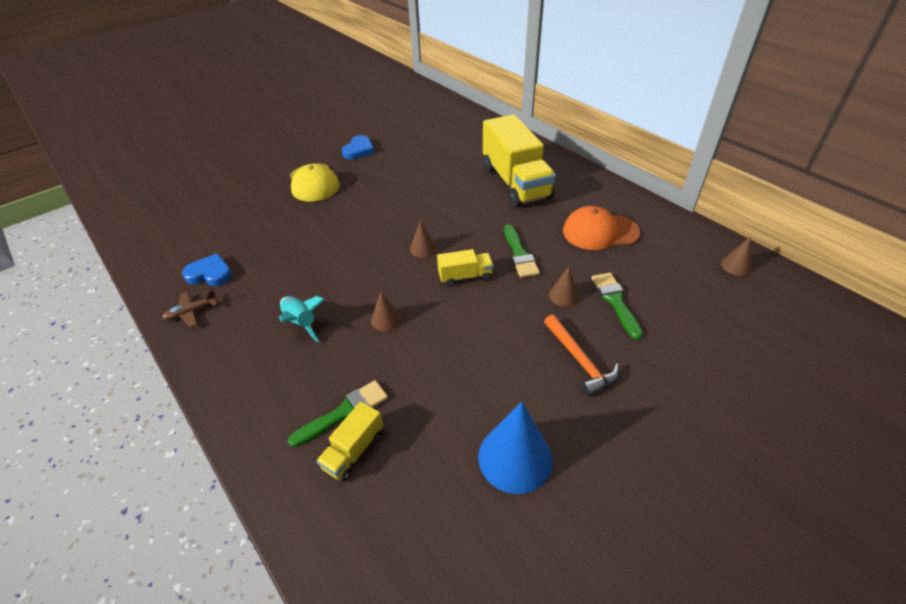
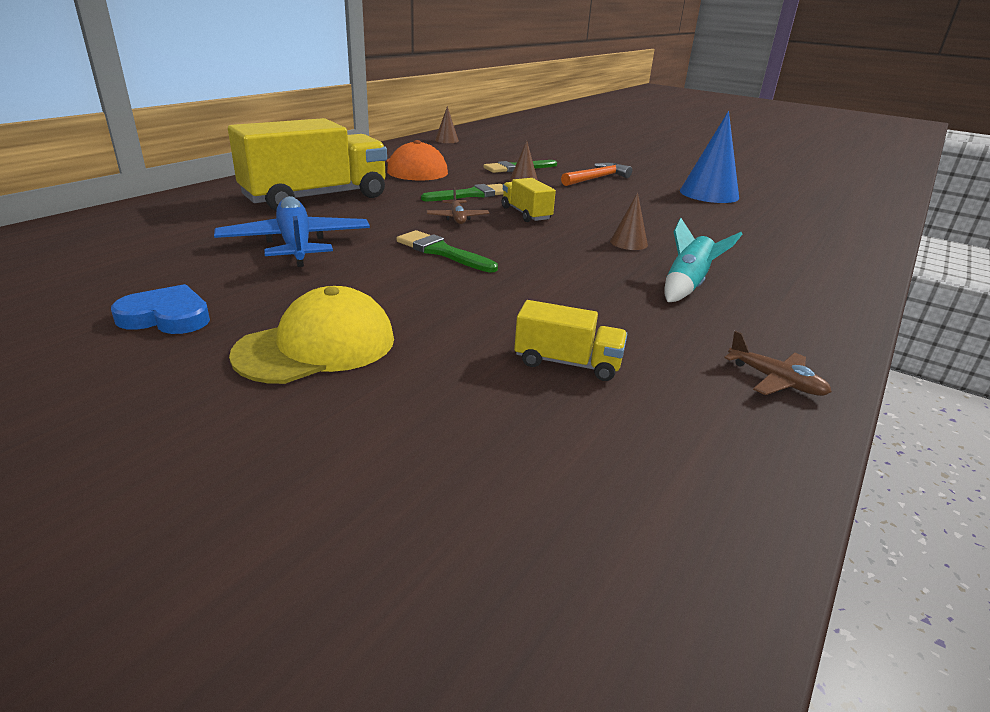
camera: 110 degrees left, 15 degrees down
(210, 274) = (680, 393): blue heart -> none
(344, 412) = (761, 247): green brush -> green brush (442, 252)
(354, 450) = (787, 239): yellow truck -> yellow truck (567, 363)
(423, 249) = (489, 235): brown cone -> none
(430, 176) = (296, 244): none -> blue plane
(462, 239) = (457, 218): none -> brown plane

